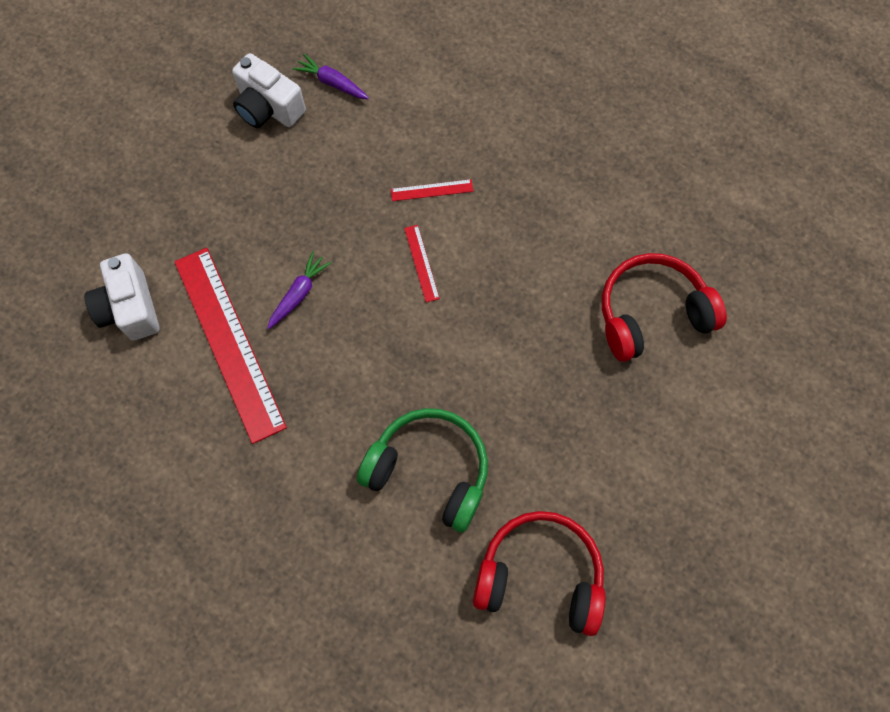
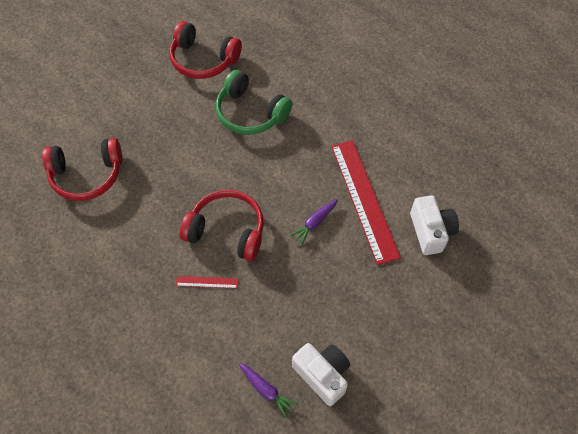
camera: 170 degrees left, 10 degrees down
(421, 263) = (227, 230): red ruler -> red headphones

